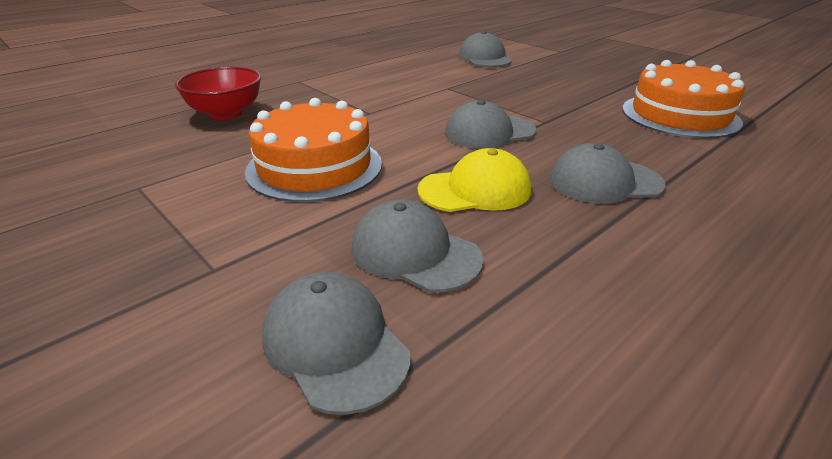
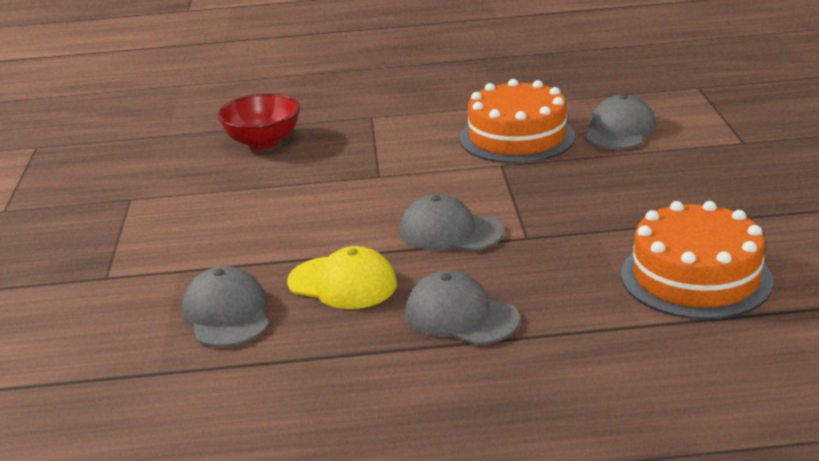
camera: 40 degrees right, 5 degrees down
(314, 167) = (258, 220): orange cake -> orange cake (517, 137)
(335, 344) = (111, 347): grey cap -> none

